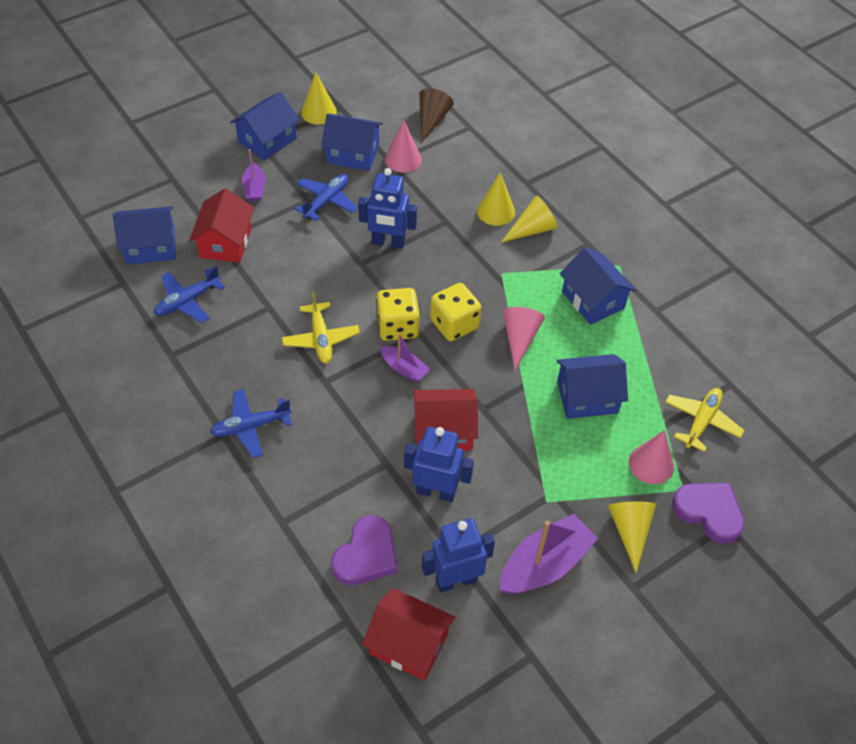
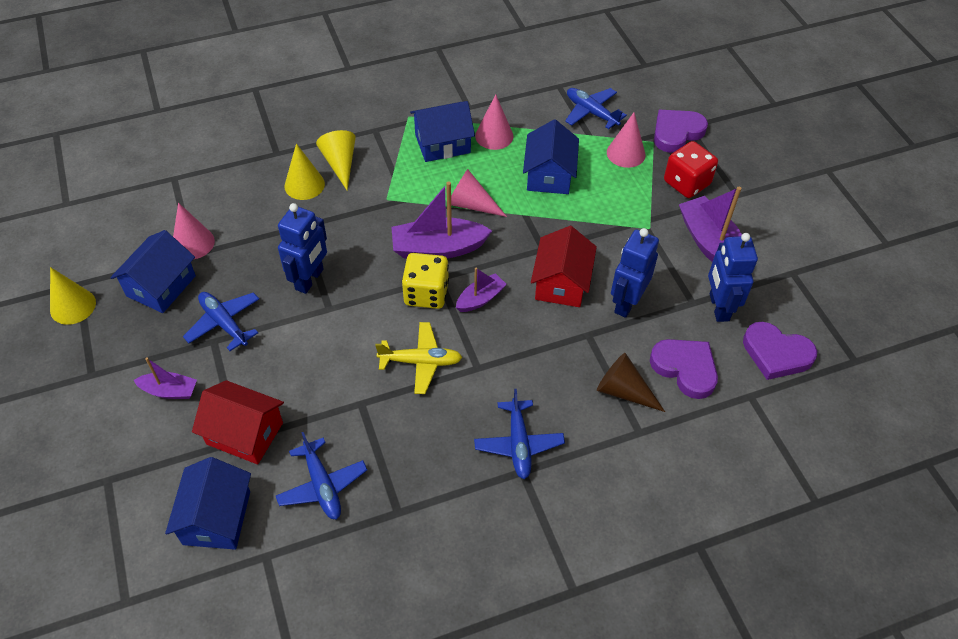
camera: 75 degrees left, 0 degrees up
(267, 140) = (93, 366): blue house -> none
(408, 644) = (776, 353): red house -> purple heart
(432, 120) = (145, 206): brown cone -> brown cone (623, 391)
(454, 324) = (438, 248): yellow dice -> purple boat
(623, 340) = (494, 136): none -> pink cone
(630, 531) = (686, 183): yellow cone -> red dice
(701, 422) = (591, 112): yellow plane -> blue plane

